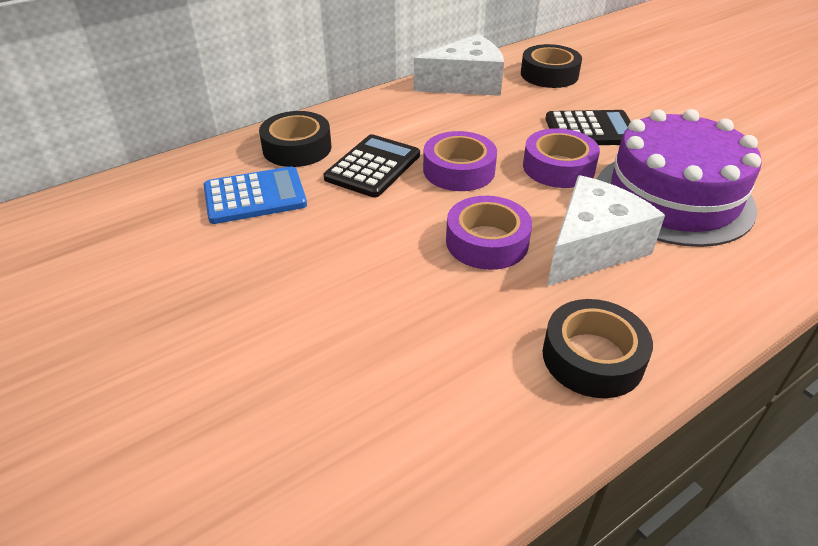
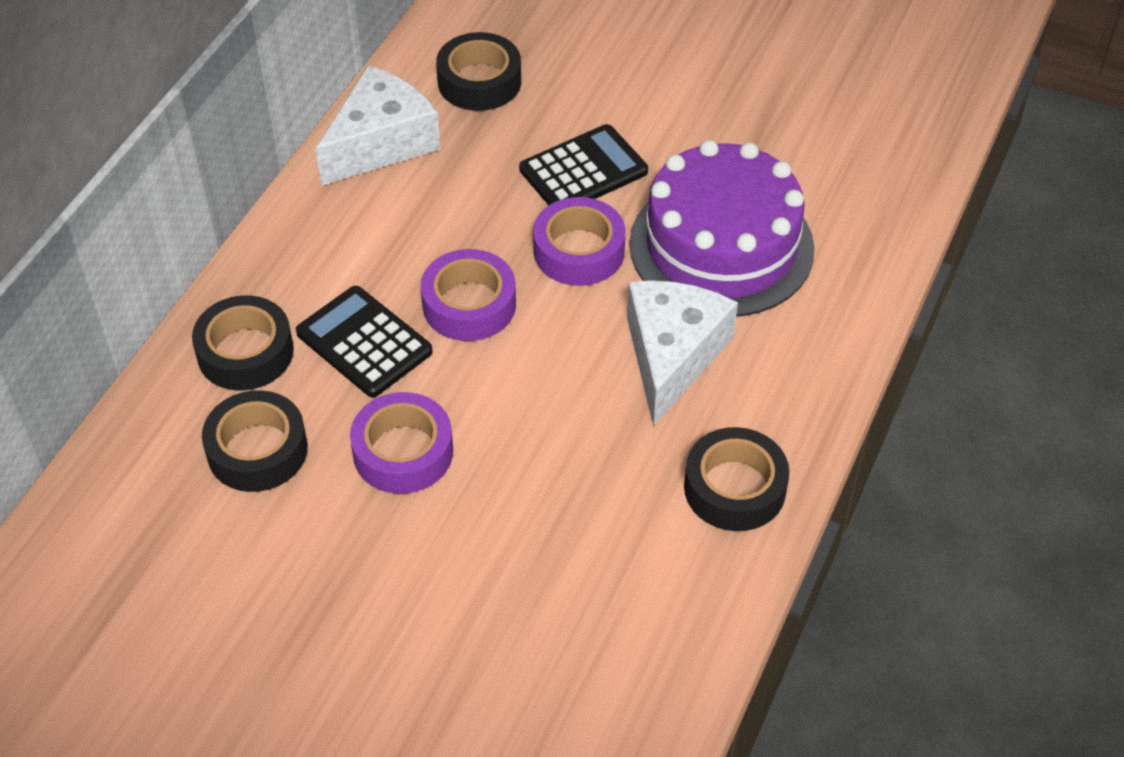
camera: 30 degrees left, 10 degrees up
(255, 196) = (257, 450): blue calculator -> black tape
(373, 167) = (364, 342): black calculator -> black calculator turned 45 degrees counterclockwise
(487, 242) = (563, 396): purple tape -> purple tape (403, 452)

